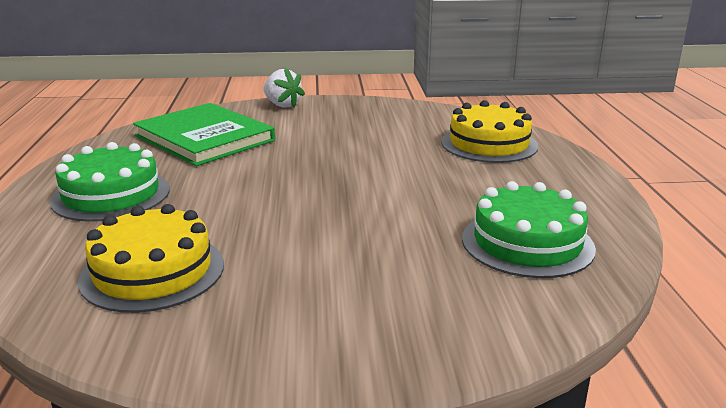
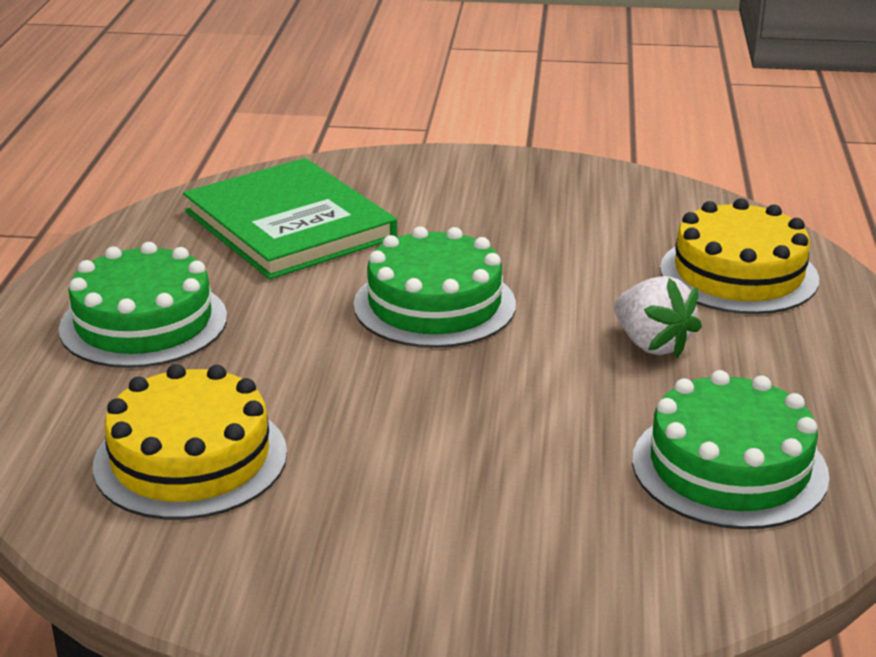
camera: 10 degrees right, 5 degrees up
(282, 105) = (422, 163): white strawberry -> white strawberry (652, 344)
(307, 171) = (434, 304): none -> green cake

